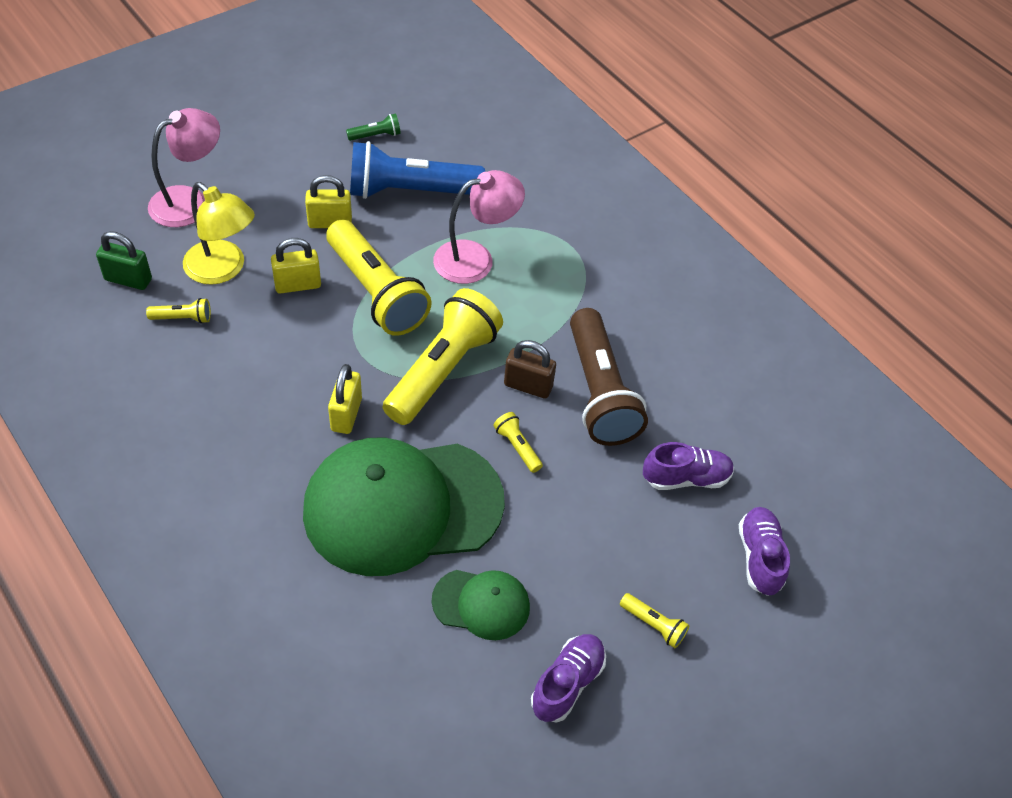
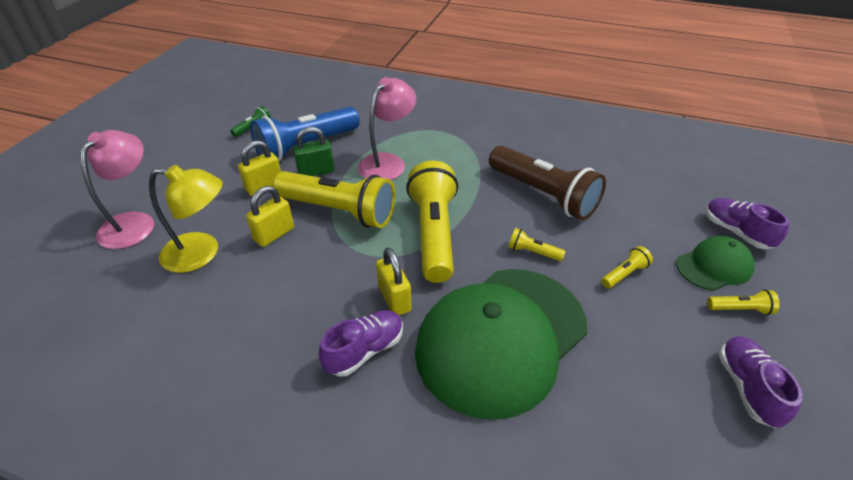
camera: 30 degrees left, 10 degrees down
(128, 279) = (116, 301): green padlock -> green padlock (316, 172)
(183, 318) = (193, 304): yellow flashlight -> yellow flashlight (624, 274)
(481, 604) = (630, 371): green cap -> green cap (714, 266)
(528, 386) = (498, 213): brown padlock -> none
(686, 478) = (645, 213): purple shoe -> purple shoe (365, 350)

